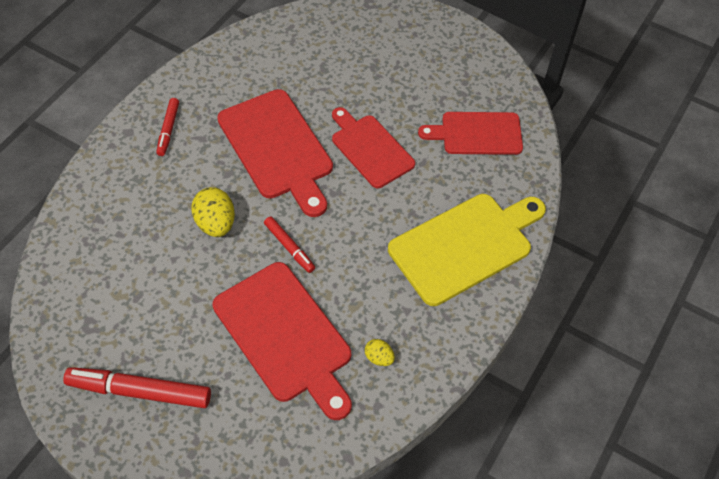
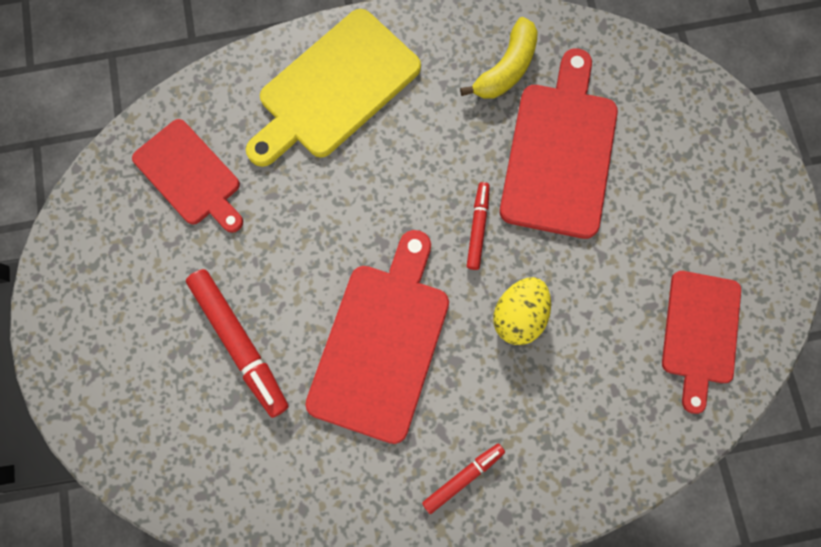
camera: 130 degrees left, 20 degrees up
(139, 391) = (717, 216): red marker -> red marker (240, 343)
(370, 149) = (300, 256): red cutting board -> red cutting board (700, 332)
(379, 358) = (506, 69): yellow egg -> yellow banana
(465, 246) = (335, 88): yellow cutting board -> yellow cutting board turned 60 degrees counterclockwise

